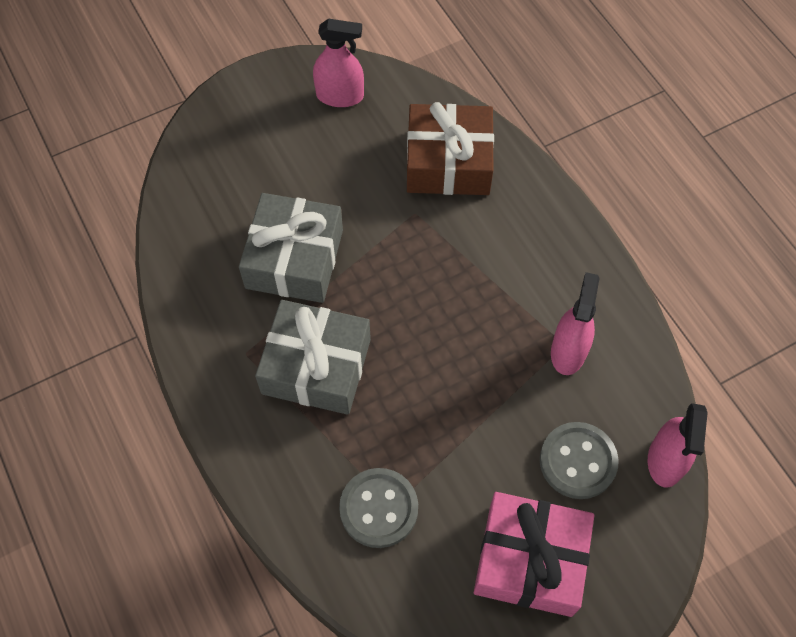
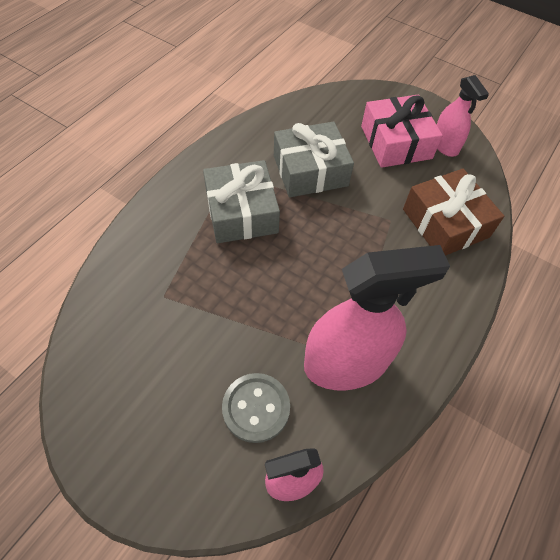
camera: 60 degrees right, 5 degrees down
(379, 508) = (156, 288): grey button -> none
(530, 560) = (158, 404): pink gift -> pink gift (396, 142)
(568, 351) = (346, 363): pink spray bottle -> pink spray bottle, size x1.82

